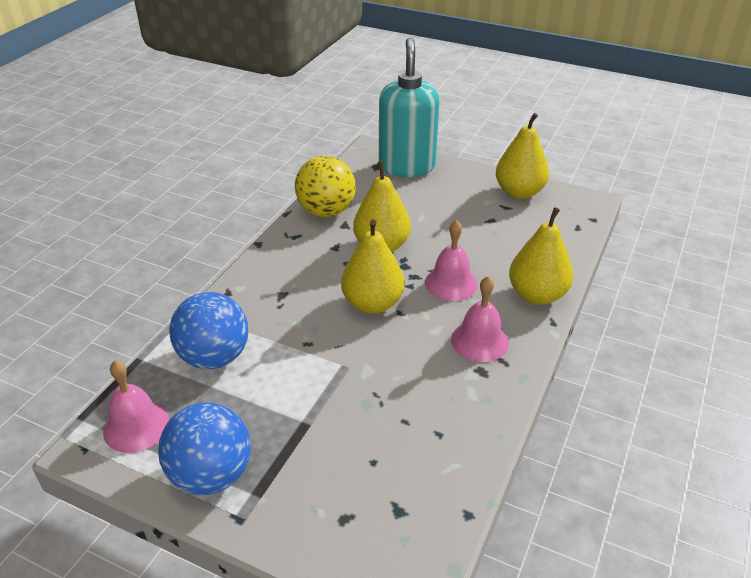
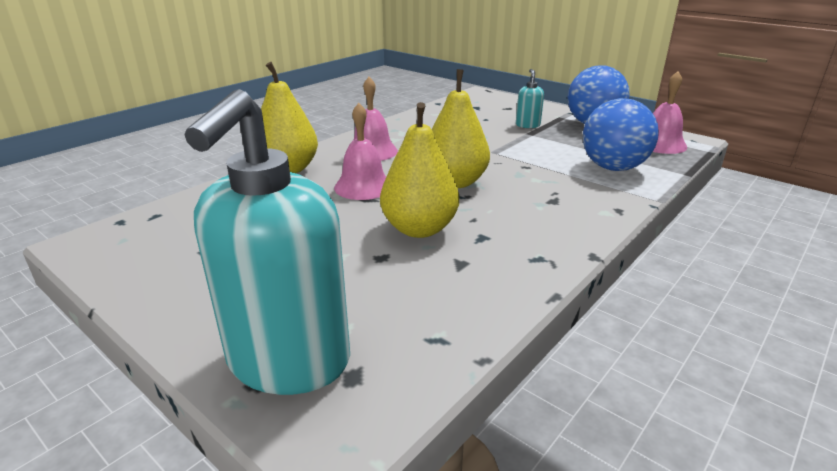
camera: 165 degrees left, 10 degrees down
(309, 450) = (527, 125): none -> turquoise soap dispenser
(326, 211) = (485, 288): yellow ball -> none
(519, 192) = (156, 271): yellow pear -> none

